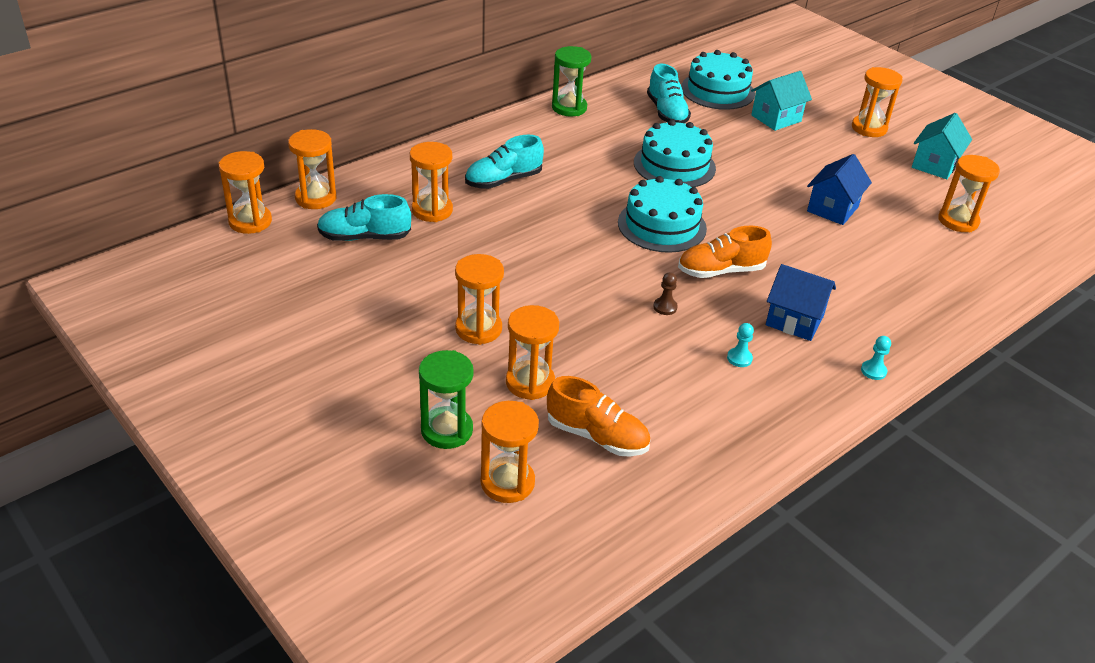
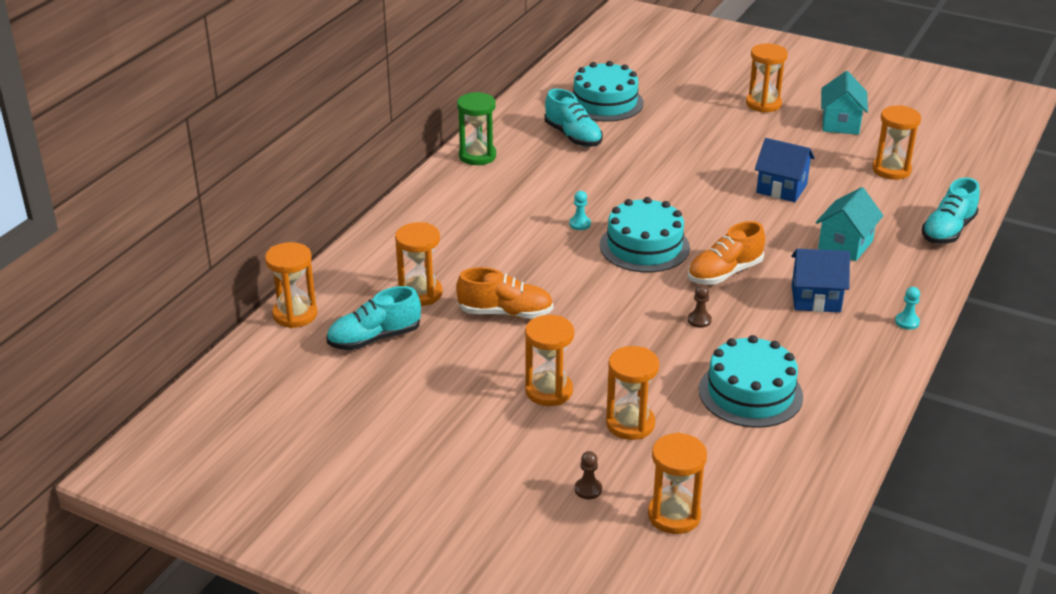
camera: 20 degrees left, 5 degrees down
(250, 221) = (246, 357): orange hourglass -> none
(447, 430) = (588, 489): green hourglass -> brown pawn
(503, 181) = (467, 245): turquoise shoe -> turquoise shoe (948, 231)
(597, 436) = (721, 451): orange shoe -> orange shoe (505, 313)
(674, 165) = (616, 186): turquoise cake -> turquoise cake (750, 393)
(739, 358) = (792, 346): turquoise pawn -> turquoise pawn (580, 224)
(776, 118) = (676, 116): turquoise house -> turquoise house (845, 245)
(832, 209) = (781, 188): blue house -> blue house turned 75 degrees counterclockwise

